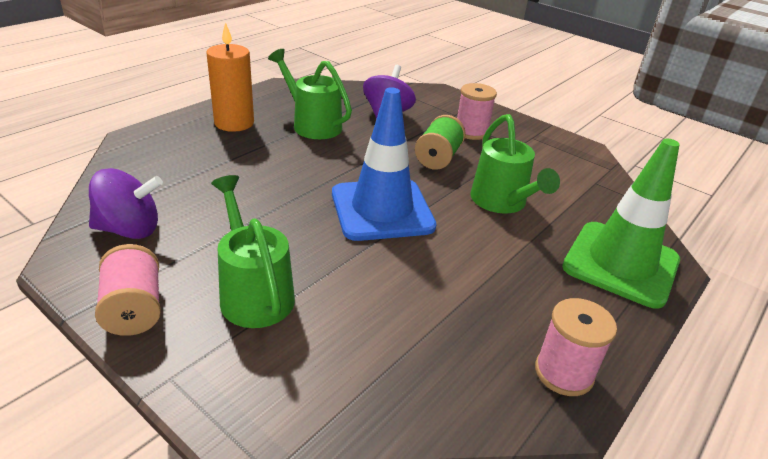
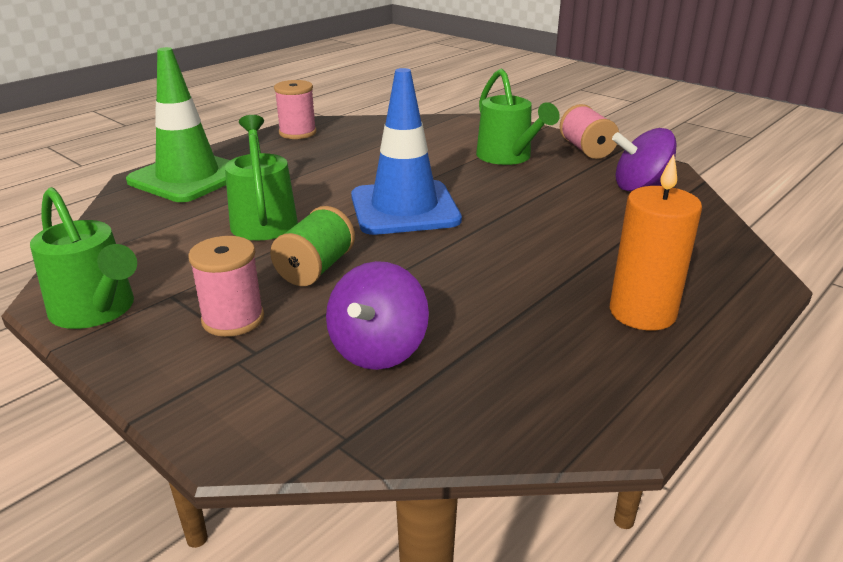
camera: 175 degrees left, 5 degrees down
(312, 124) = (513, 318): green watering can -> green watering can (98, 311)

